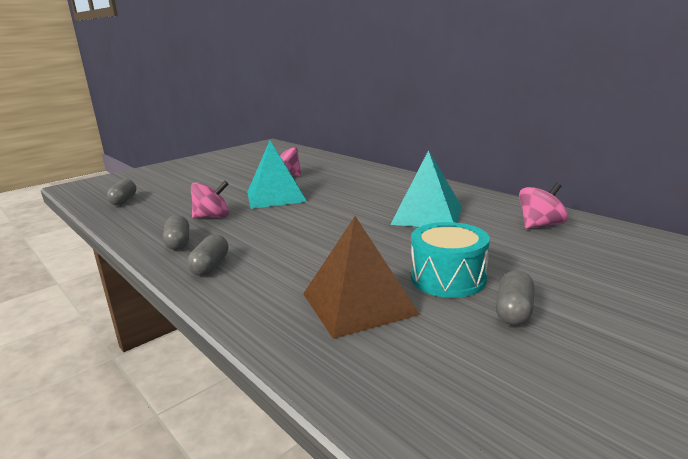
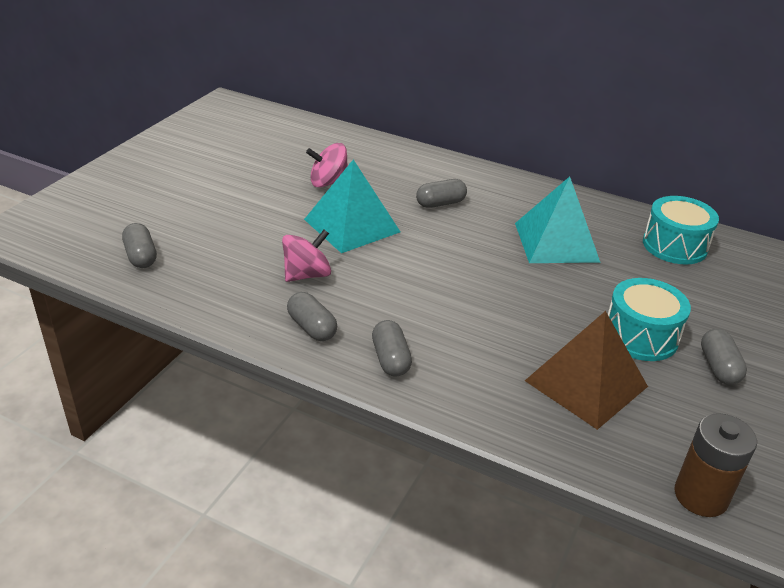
camera: 25 degrees left, 15 degrees up
(354, 190) = (440, 203): none -> grey capsule
(391, 418) = (700, 496): none -> brown battery
(540, 225) = (674, 246): pink spinning top -> turquoise drum

